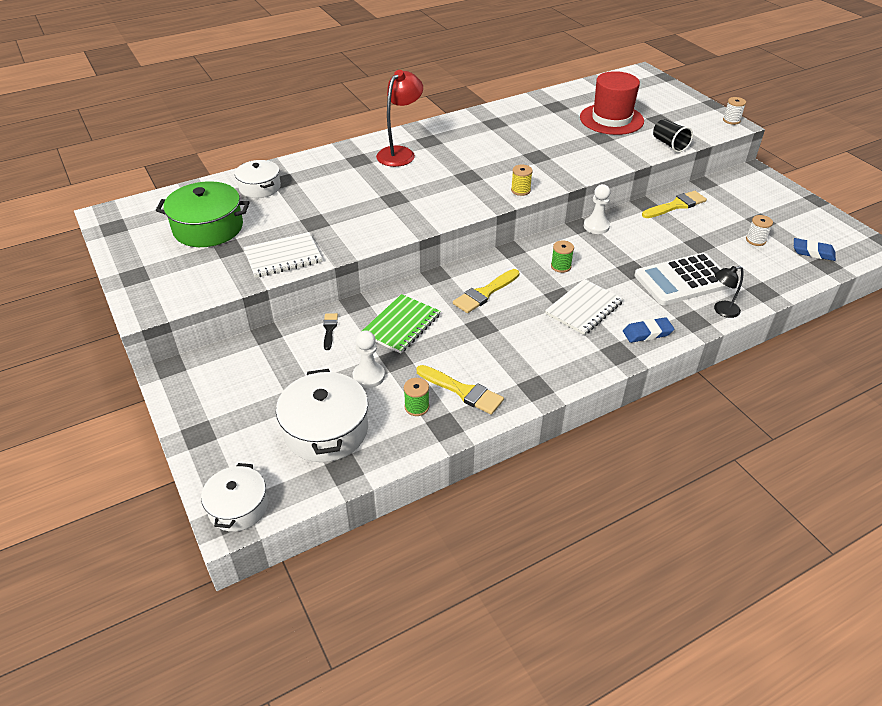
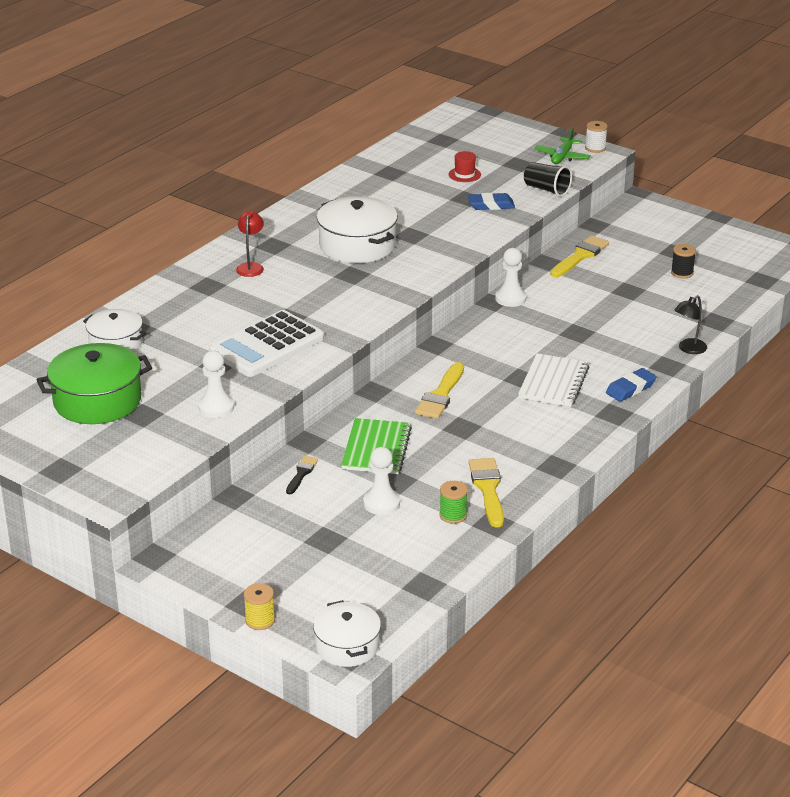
camera: 25 degrees left, 10 degrees down
(283, 257) = (216, 407): white notebook -> white pawn
(326, 430) = (378, 560): white pot -> white pot (357, 245)
(329, 329) = (301, 473): black brush -> black brush turned 45 degrees clockwise
(400, 153) = (251, 267): red lamp -> red lamp, size x0.57
(463, 391) = (488, 489): yellow brush -> yellow brush turned 105 degrees counterclockwise
(520, 190) = (422, 276): yellow spool -> yellow spool (260, 620)
(561, 266) = (501, 348): green spool -> none
(611, 119) = (464, 174): red hat -> red hat, size x0.41
(683, 280) = (634, 330): white calculator -> white calculator (267, 345)
(699, 122) = (562, 157): none -> green plane
(755, 240) = (682, 273): white spool -> black spool
(813, 252) = (743, 271): blue eraser -> blue eraser (491, 205)

